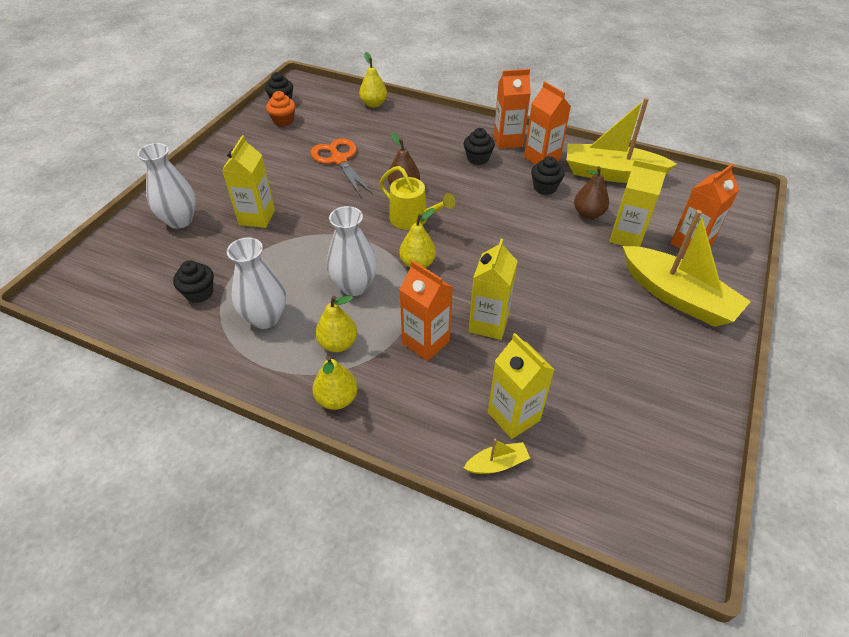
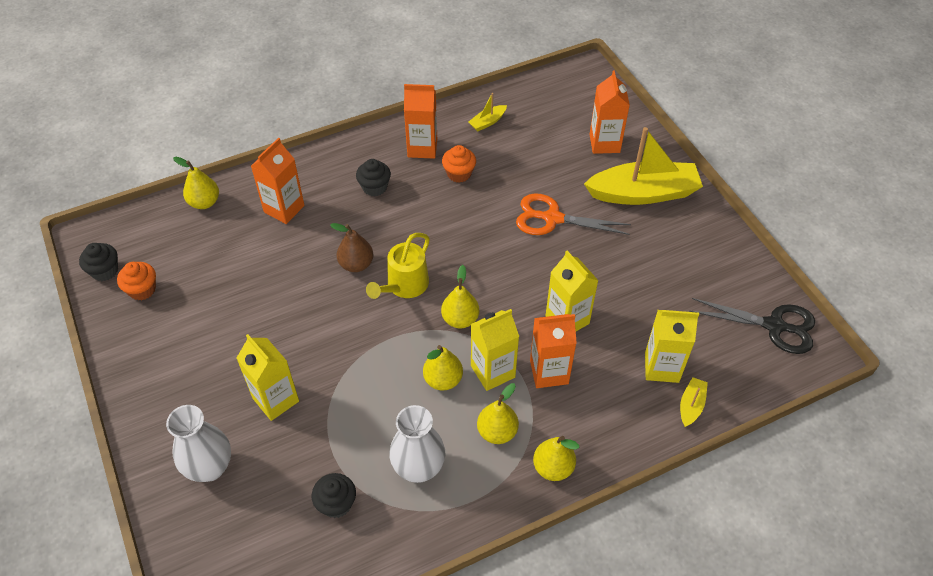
camera: 50 degrees left, 5 degrees up
(339, 160) = (261, 284): orange scissors -> orange scissors (552, 218)
(354, 286) = (443, 380): white vase -> yellow pear
(413, 219) = (404, 286): yellow watering can -> yellow watering can turned 135 degrees clockwise
(508, 141) = (374, 151): orange carton -> orange carton (284, 209)
(545, 187) = (459, 174): black cupcake -> orange cupcake
(588, 214) = (516, 172): brown pear -> none
(612, 174) = (487, 122): yellow boat -> yellow boat, size x0.42
(626, 237) = (562, 171): yellow carton -> yellow carton (493, 371)
(664, 482) = (774, 326): none -> black scissors

